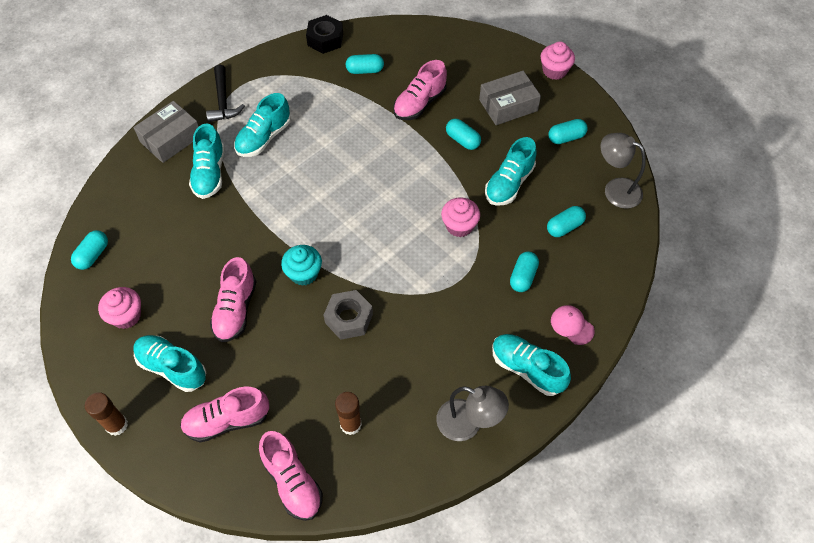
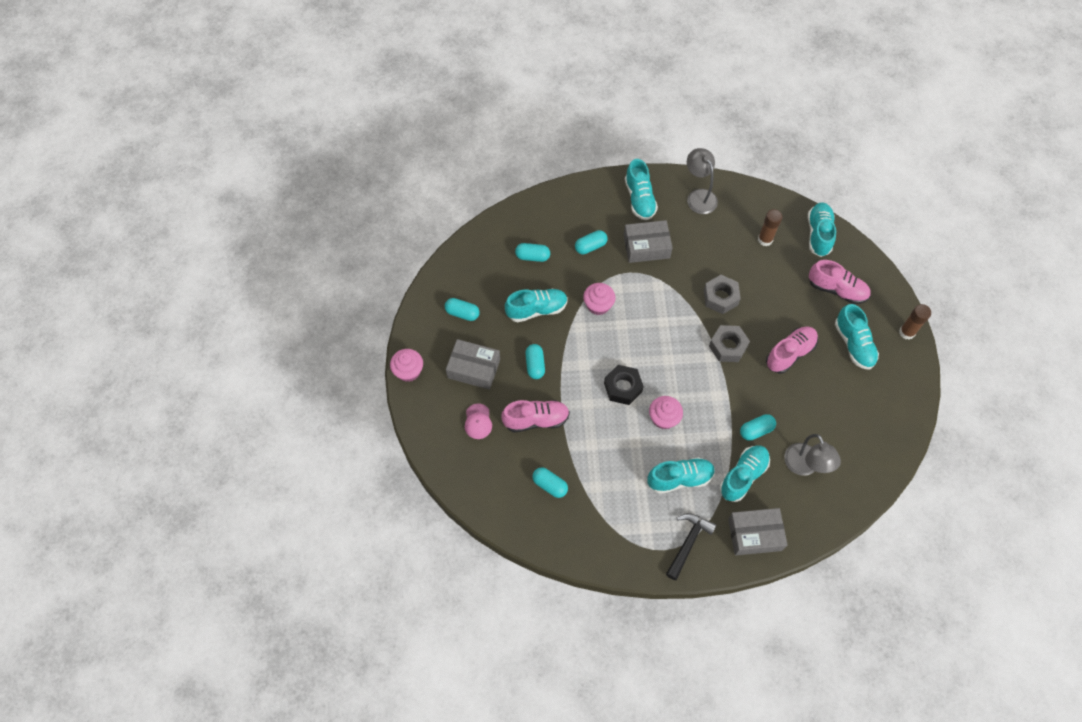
camera: 140 degrees left, 5 degrees up
(93, 255) = (869, 466): turquoise capsule -> turquoise capsule (756, 430)
(126, 316) = (867, 401): pink cupcake -> pink cupcake (663, 418)
(292, 481) = (818, 234): pink shoe -> turquoise shoe
(304, 273) = (728, 346): turquoise cupcake -> grey nut
(325, 39) = (554, 546): black nut -> black nut (623, 387)
(469, 318) = (646, 246): none -> grey box
(572, 325) = (590, 202): pink cap -> pink cap (478, 421)
(615, 189) = (473, 256): grey lamp -> grey lamp (804, 466)

